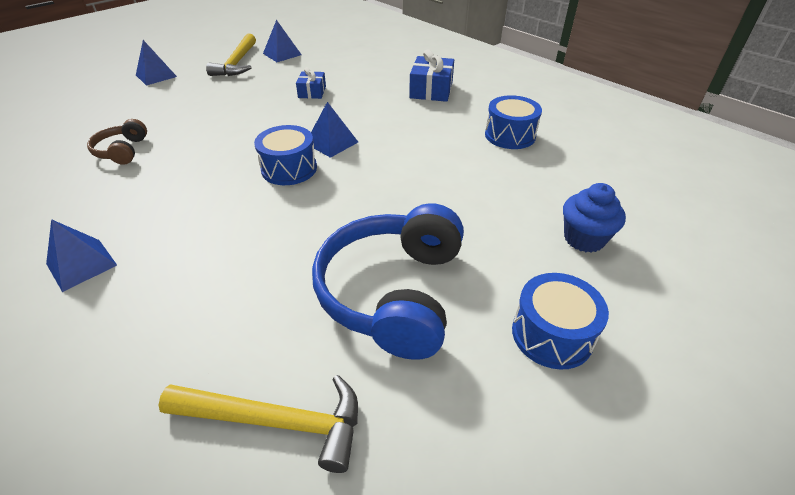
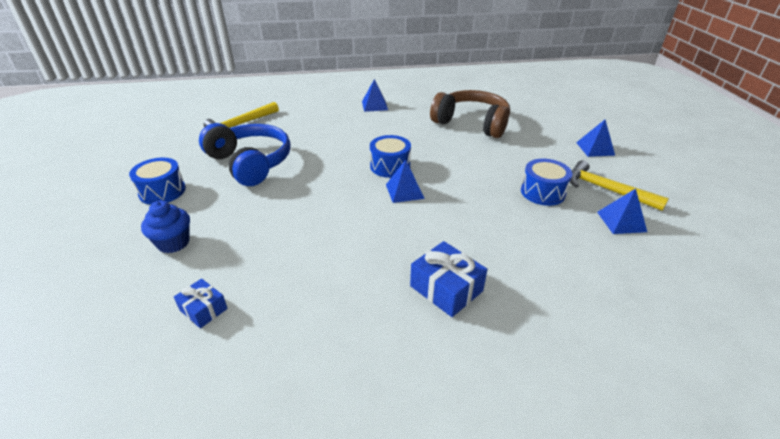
camera: 125 degrees right, 5 degrees down
(122, 151) = (472, 123): brown headphones -> brown headphones, size x2.05
(312, 92) = (504, 210): blue gift -> blue gift (203, 309)
(510, 135) = (307, 290): blue drum -> blue drum (542, 192)

